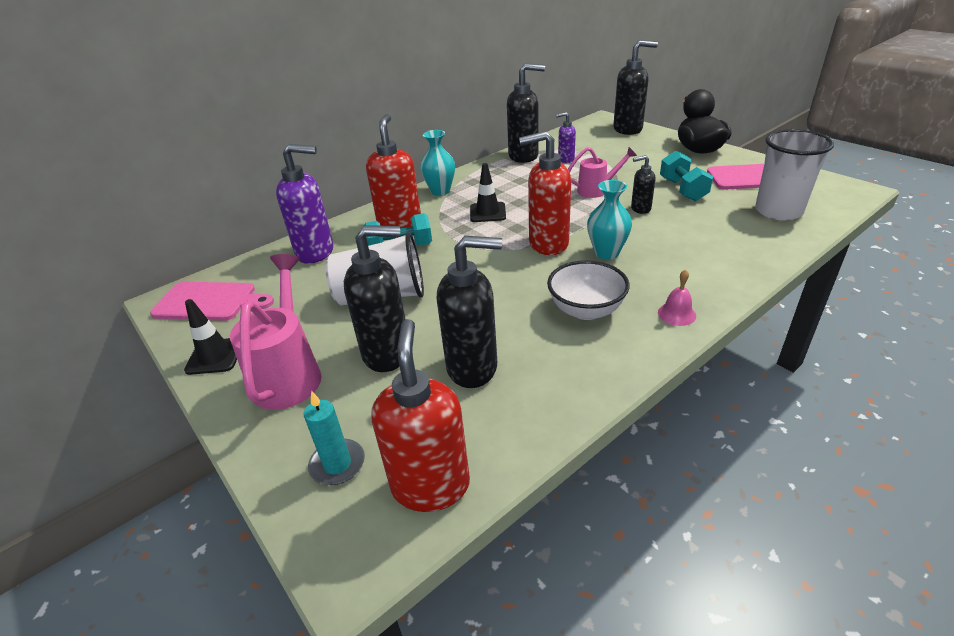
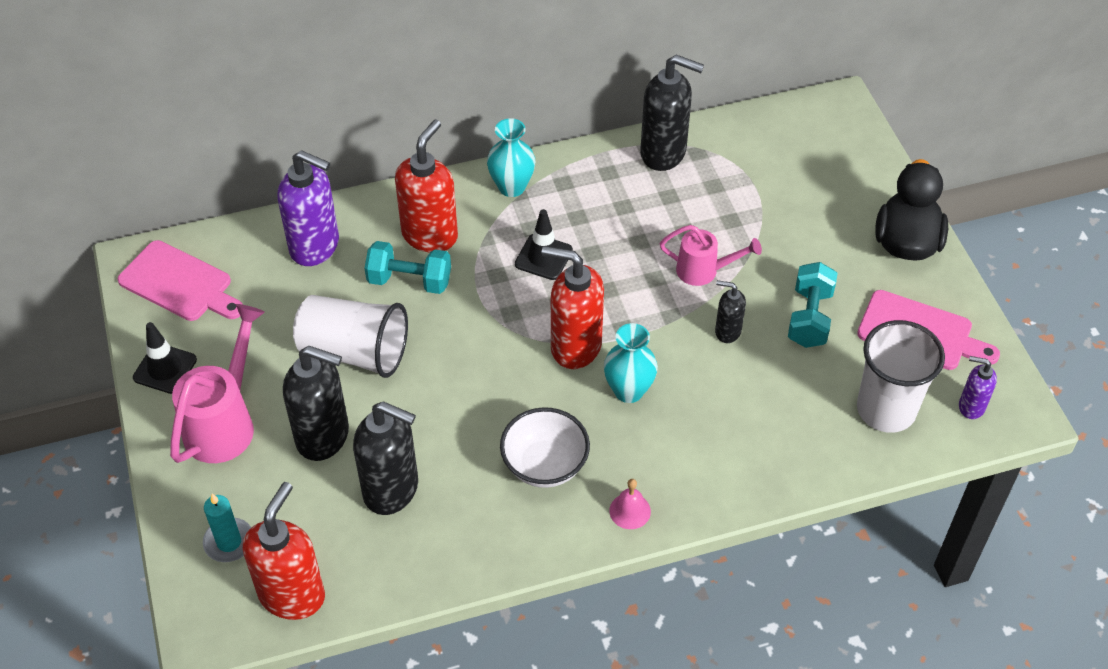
camera: 20 degrees right, 15 degrees up
(565, 159) = (713, 185): purple soap dispenser -> purple soap dispenser (971, 406)
(628, 129) = (853, 148): black soap dispenser -> none

